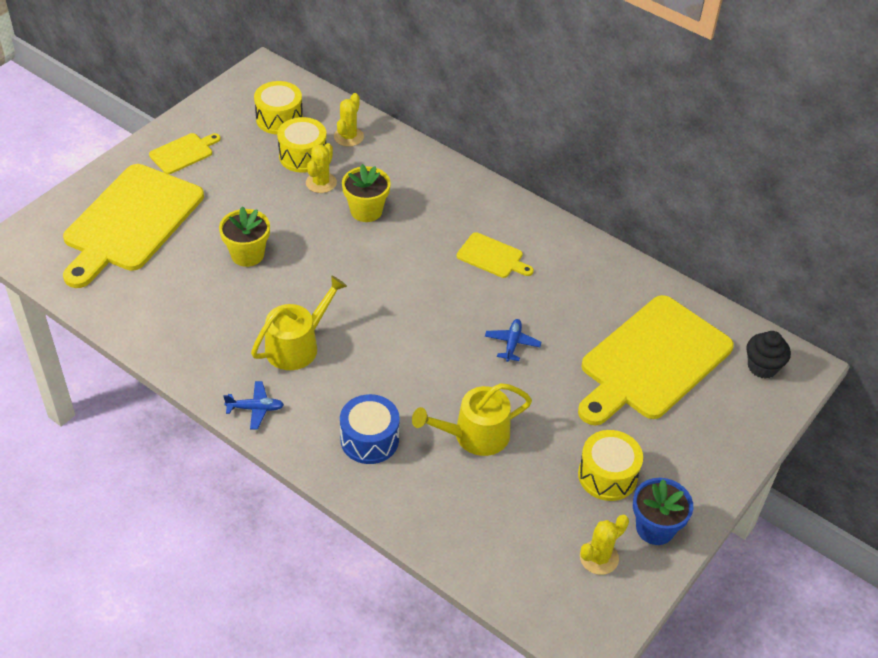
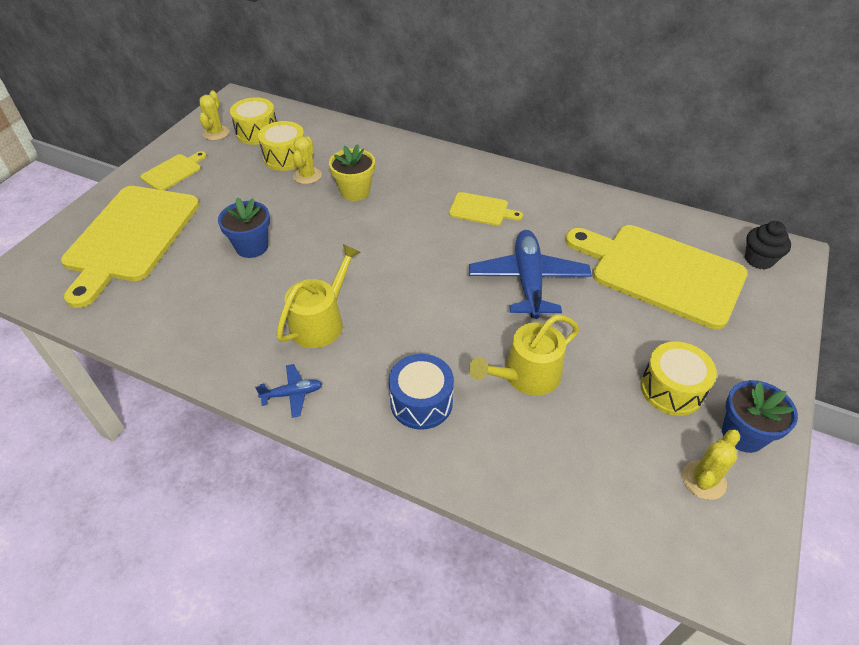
camera: 10 degrees left, 0 degrees up
(247, 254) = (252, 246): yellow flower pot -> blue flower pot
(348, 137) = (322, 137): yellow cactus -> yellow cactus (216, 133)
(512, 343) = (528, 281): blue plane -> blue plane, size x2.18
(652, 361) = (661, 272): yellow cutting board -> yellow cutting board turned 90 degrees clockwise

